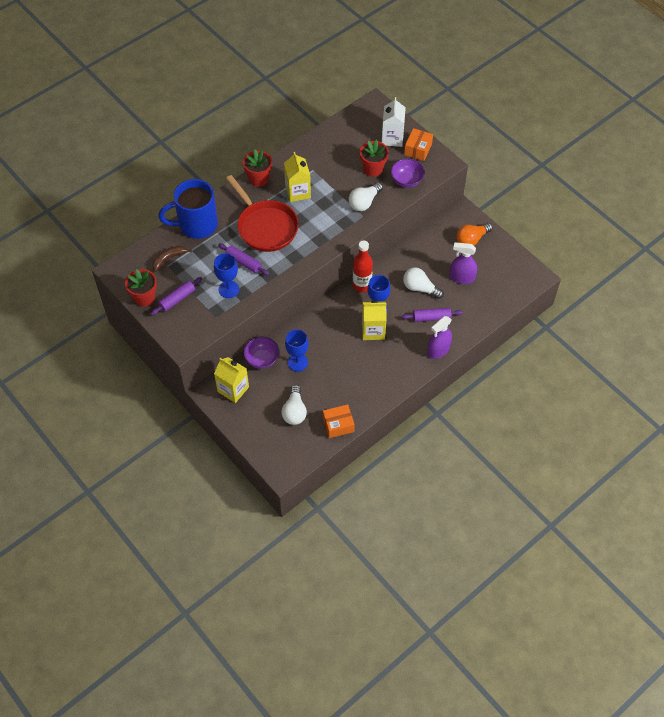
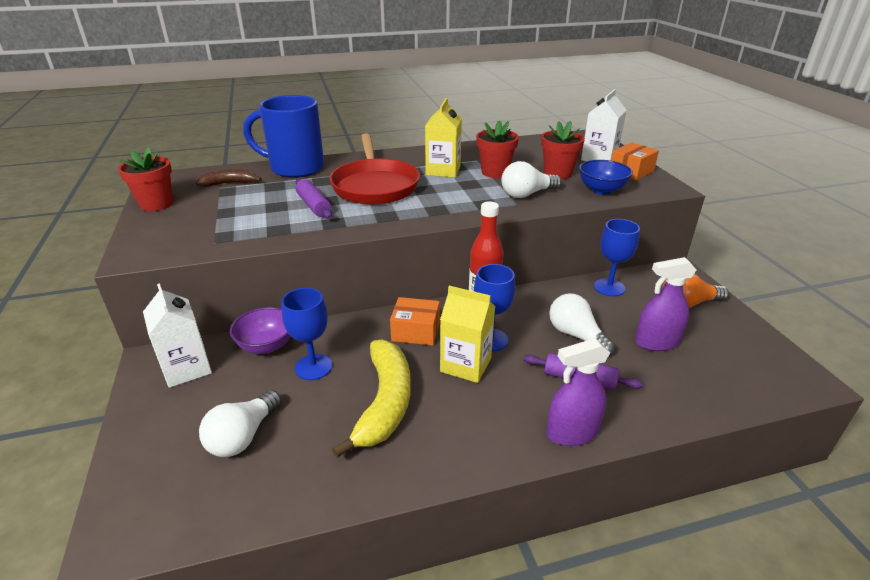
camera: 25 degrees right, 25 degrees down
(177, 299) = (191, 215): purple rolling pin -> none
(228, 289) = (265, 222): blue goblet -> blue goblet (609, 287)
(233, 389) = (187, 368): yellow carton -> white carton
(259, 179) = (405, 154): red flower pot -> red flower pot (495, 172)
(338, 425) = (296, 493): orange box -> orange box (415, 331)
(347, 368) = (385, 402): none -> yellow banana
(406, 181) = (601, 190): purple bowl -> blue bowl
(462, 277) = (656, 342): purple spray bottle -> purple spray bottle turned 45 degrees counterclockwise

